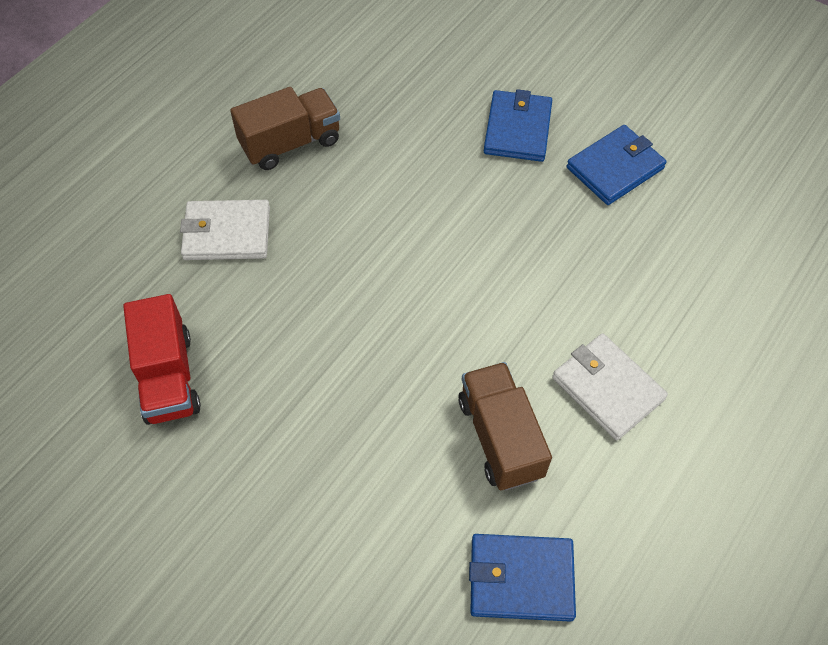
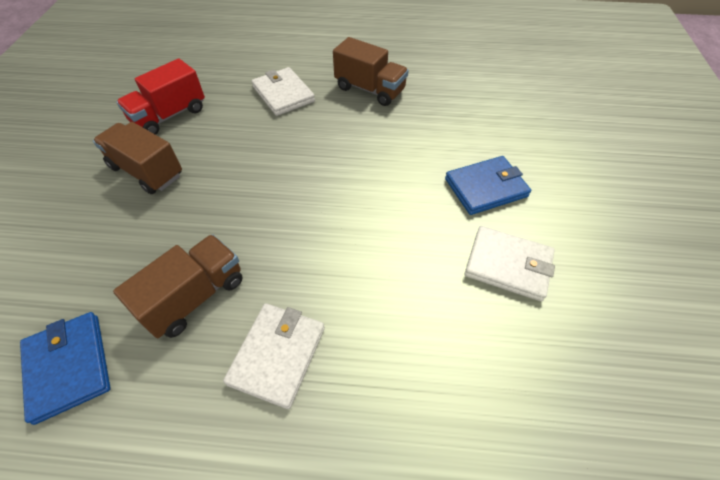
camera: 60 degrees right, 5 degrees down
(267, 434) = (146, 171): none -> brown truck
(615, 168) = (508, 265): blue wallet -> white wallet

